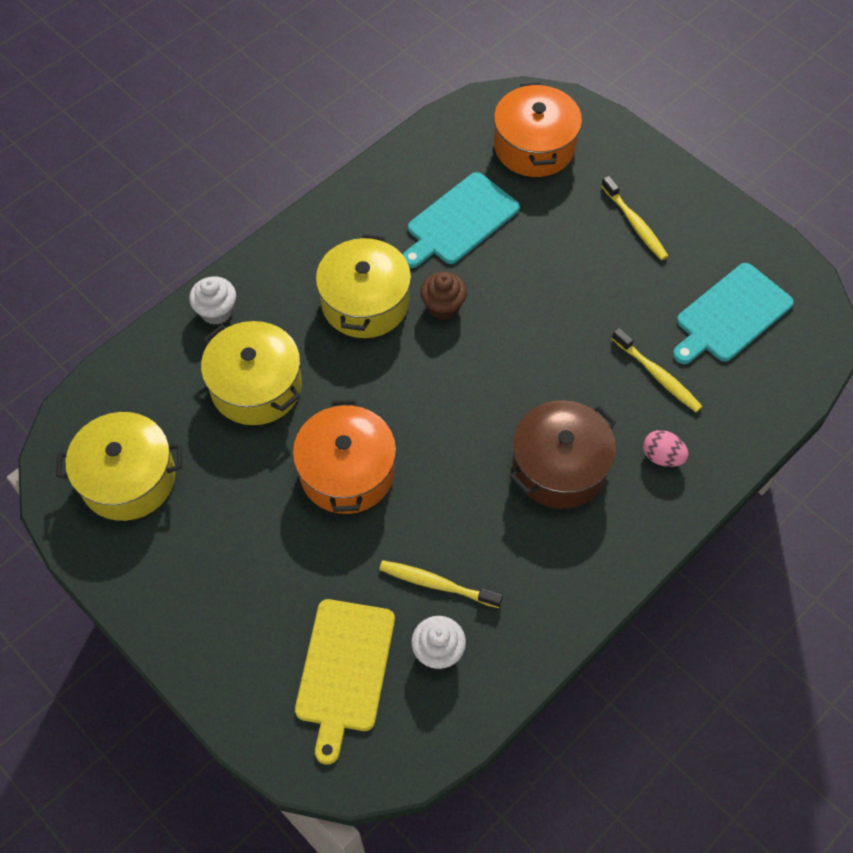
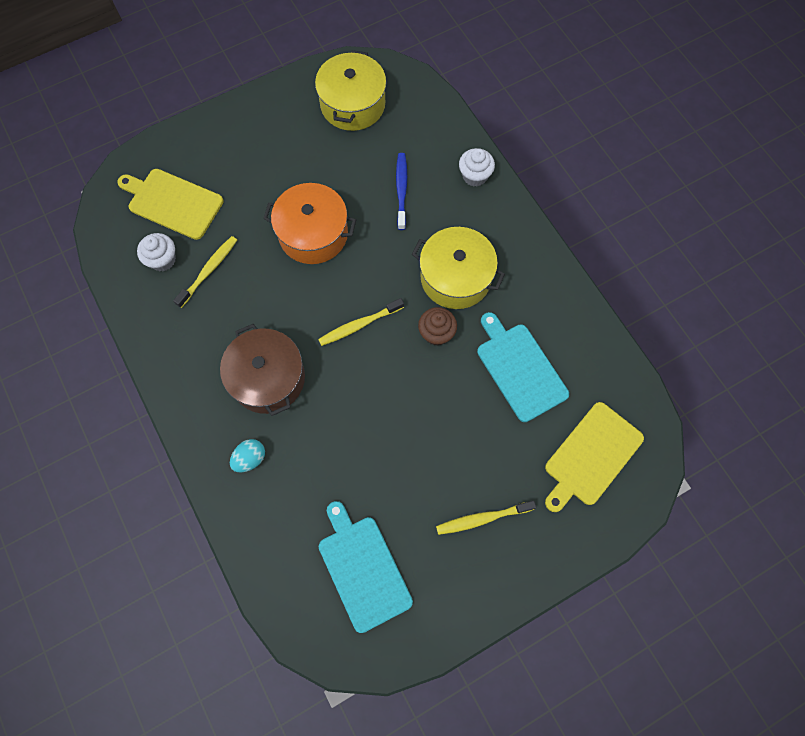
camera: 105 degrees right, 10 degrees up
(256, 386) = (401, 190): yellow pot -> blue toothbrush
(534, 146) = (591, 456): orange pot -> yellow cutting board
(657, 375) = (323, 482): yellow toothbrush -> yellow toothbrush (359, 325)
(662, 456) = (250, 458): pink egg -> turquoise egg

